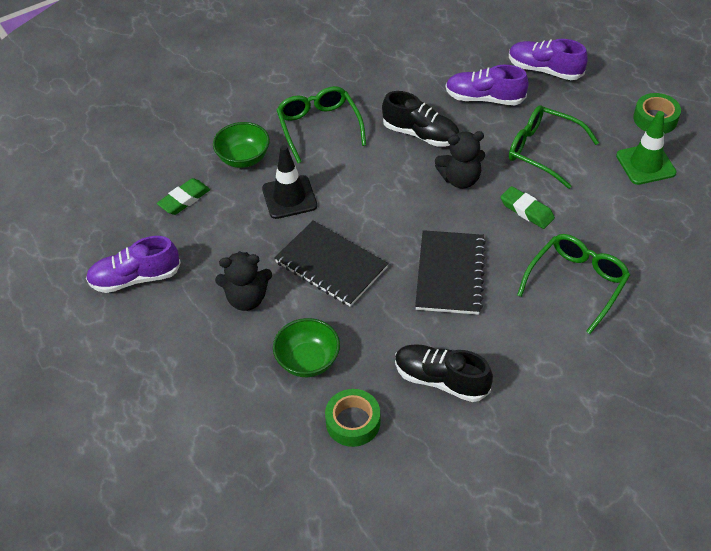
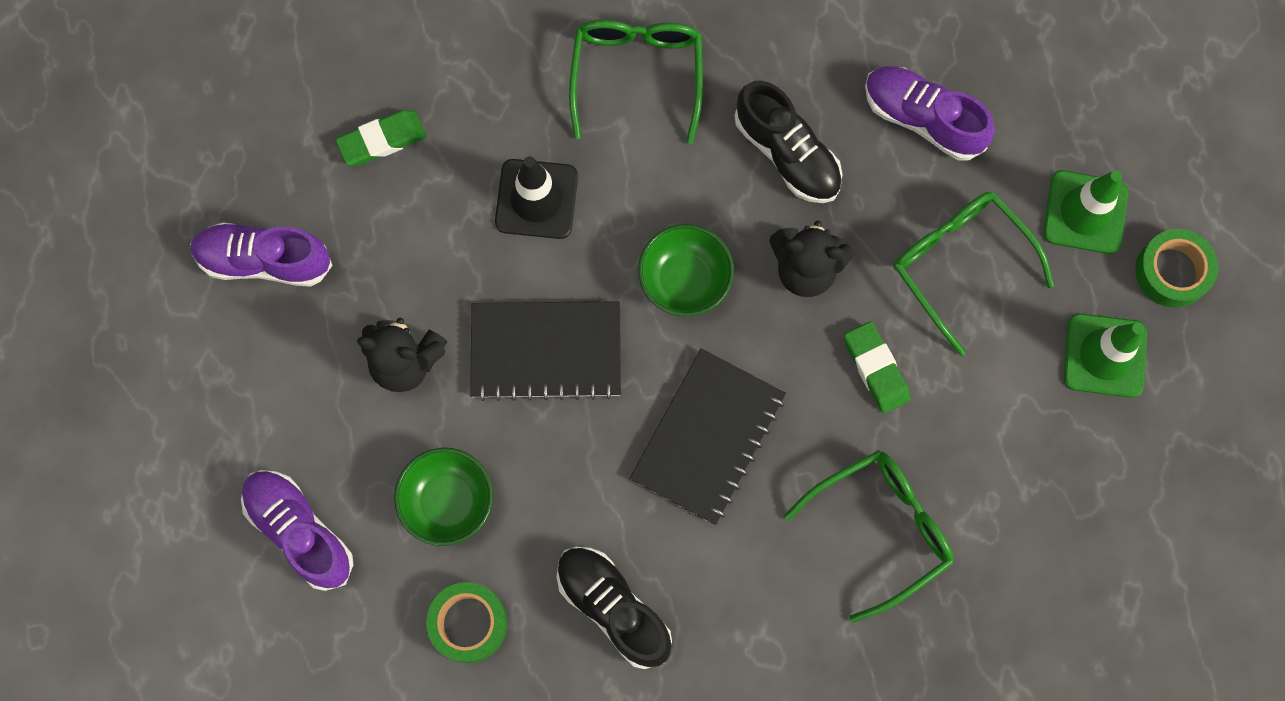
camera: 20 degrees right, 25 degrees up
(243, 158) = (498, 94): green bowl -> green bowl (685, 280)
(331, 265) = (546, 351): black notebook -> black notebook turned 60 degrees counterclockwise
(544, 70) = (1050, 96): purple shoe -> purple shoe (300, 531)
(594, 109) = (1085, 212): none -> green traffic cone

